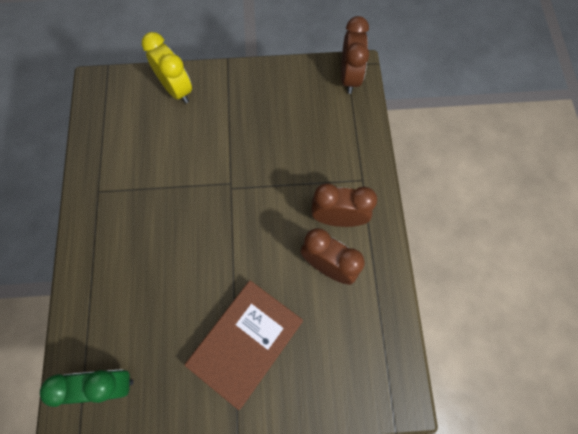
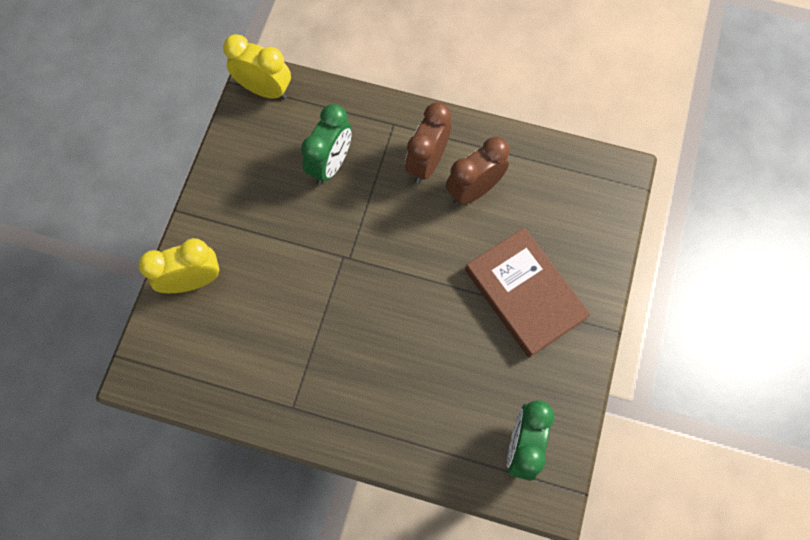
camera: 70 degrees left, 0 degrees up
(306, 146) = (331, 164): none -> green clock
(350, 77) = (265, 89): brown clock -> yellow clock

